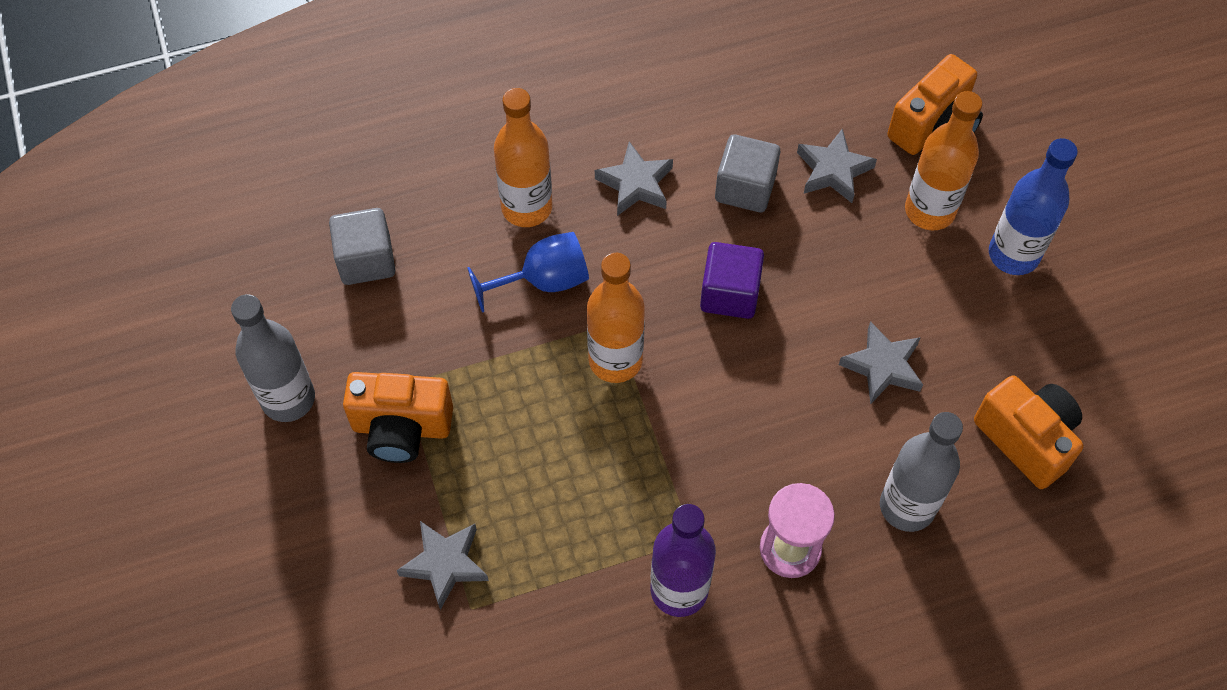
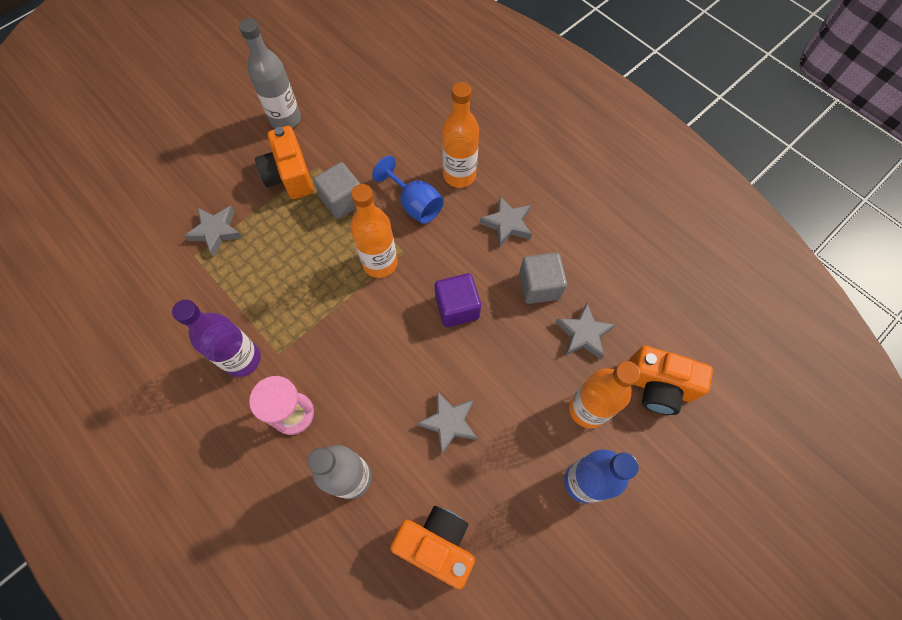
camera: 65 degrees right, 5 degrees up
(366, 260) = (385, 115): grey cube -> grey cube (342, 200)
(1026, 439) = (437, 544): orange camera -> orange camera turned 90 degrees counterclockwise

